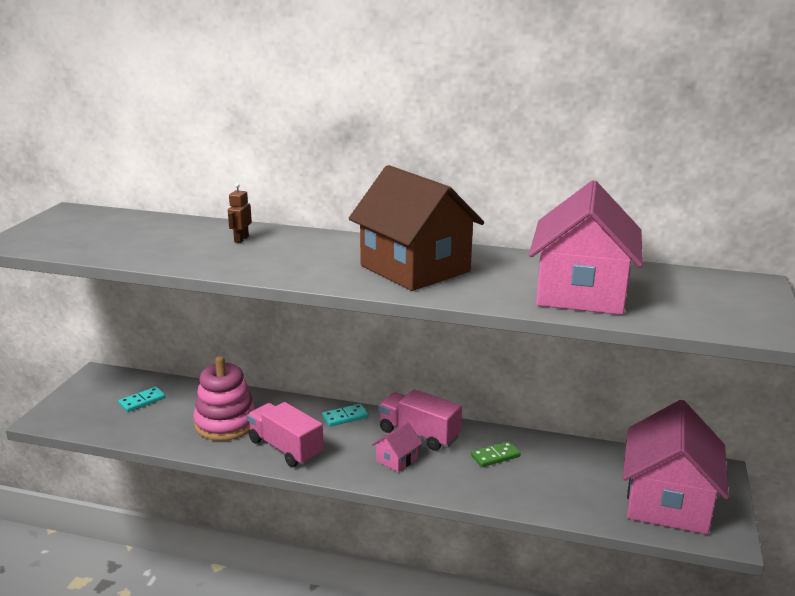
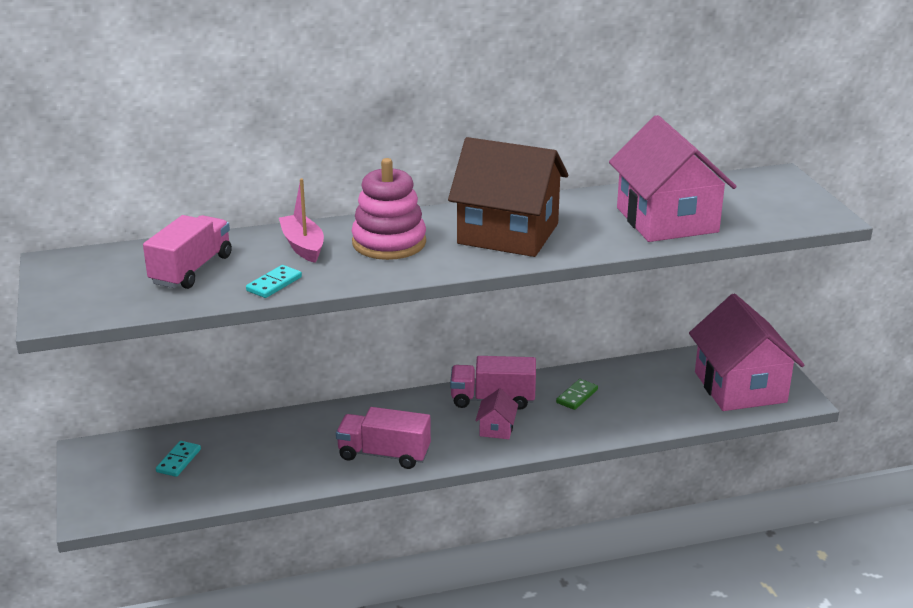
camera: 30 degrees left, 5 degrees up
(141, 236) = (191, 270): none -> pink truck
(226, 423) = (297, 452): pink stacking toy -> pink stacking toy (389, 243)
(241, 239) = (303, 246): brown robot -> pink boat
(345, 417) = (408, 406): turquoise domino -> turquoise domino (274, 284)

